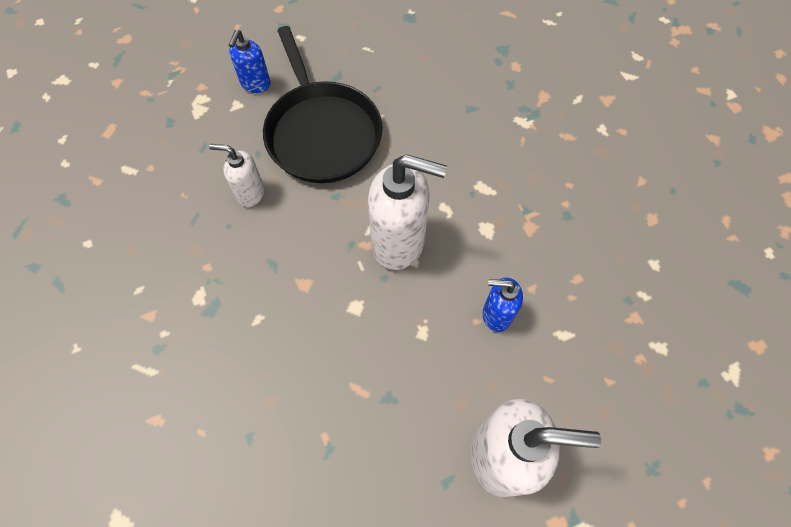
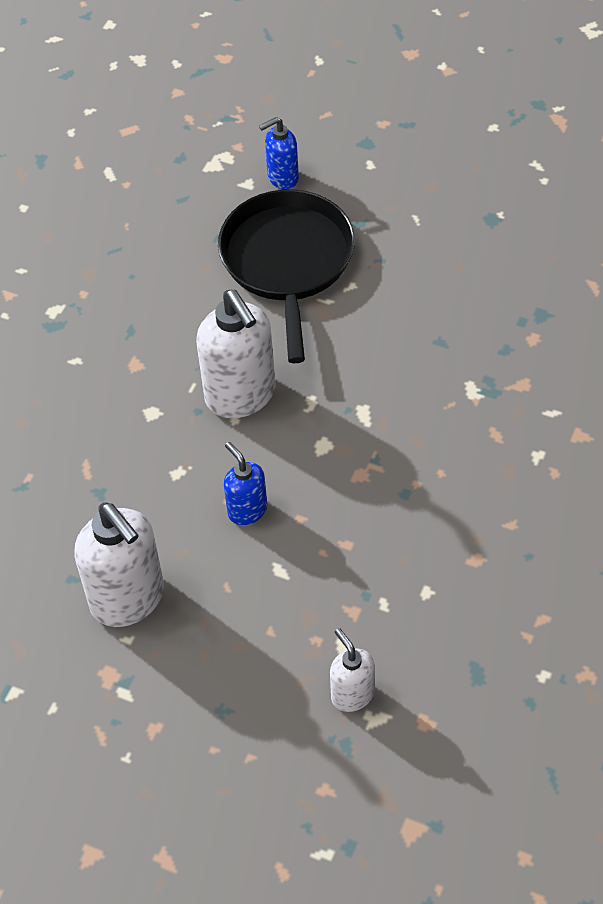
camera: 50 degrees right, 10 degrees down
(250, 193) = (175, 264): white soap dispenser -> white soap dispenser (352, 695)
(322, 133) = (287, 261): black pan -> black pan turned 150 degrees clockwise

